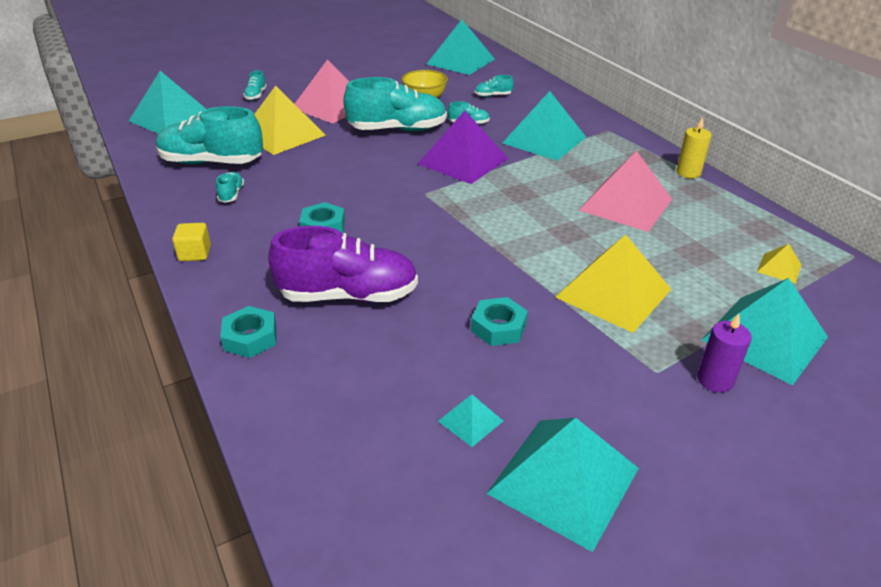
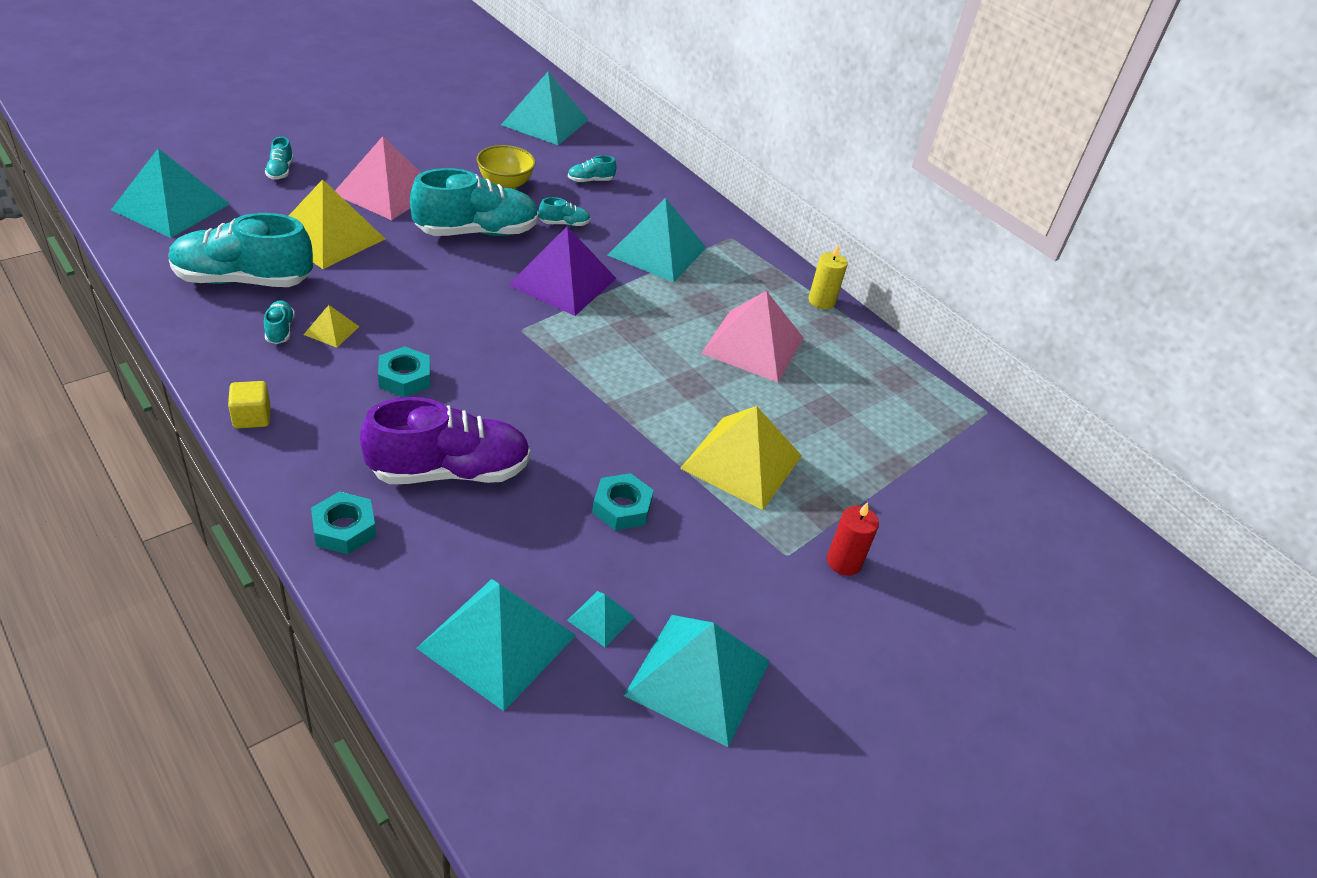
camera: 15 degrees left, 5 degrees up
(715, 380) = (844, 562): purple candle -> red candle
(765, 338) = (893, 512): turquoise pyramid -> turquoise pyramid (497, 641)
(779, 268) = (912, 427): yellow pyramid -> yellow pyramid (331, 330)

